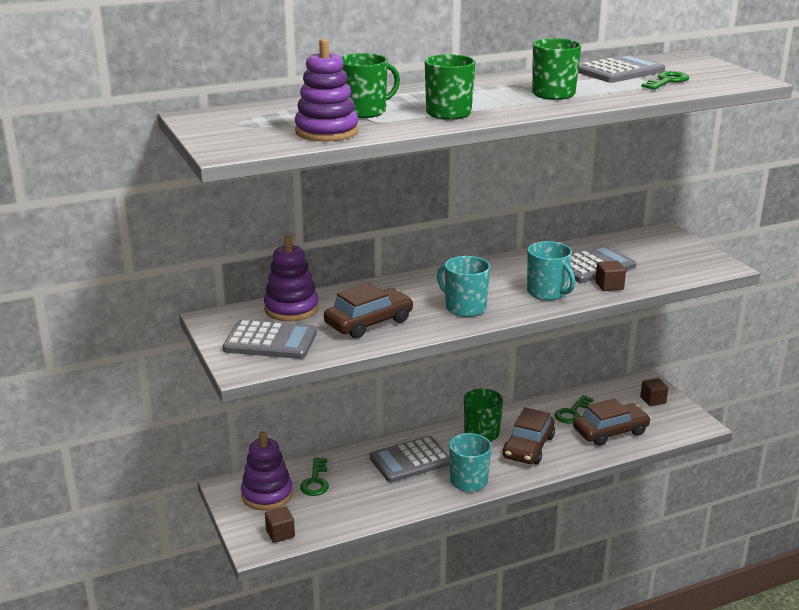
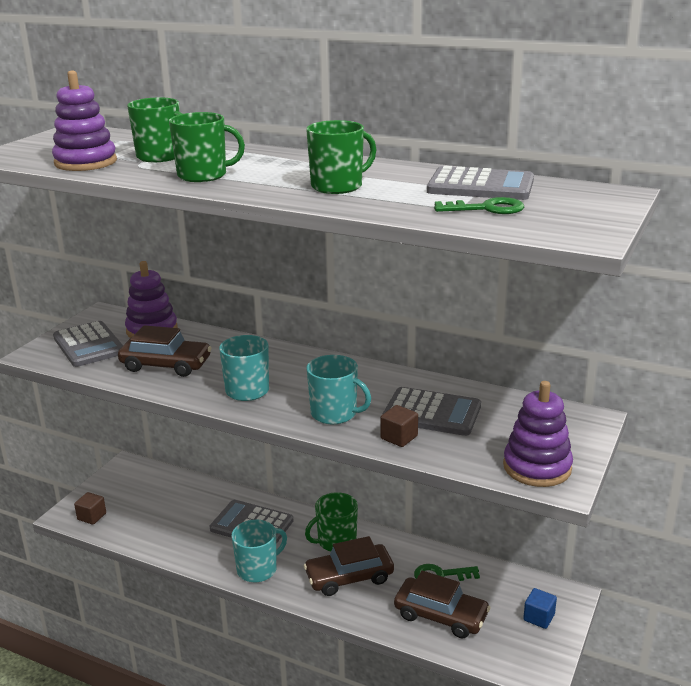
camera: 50 degrees right, 0 degrees up
(267, 495) = (133, 485): purple stacking toy -> purple stacking toy (537, 467)
(315, 481) = (173, 497): green key -> none
(547, 292) = (335, 413): turquoise mug -> turquoise mug turned 75 degrees counterclockwise
(653, 400) = (539, 617): brown cube -> blue cube

